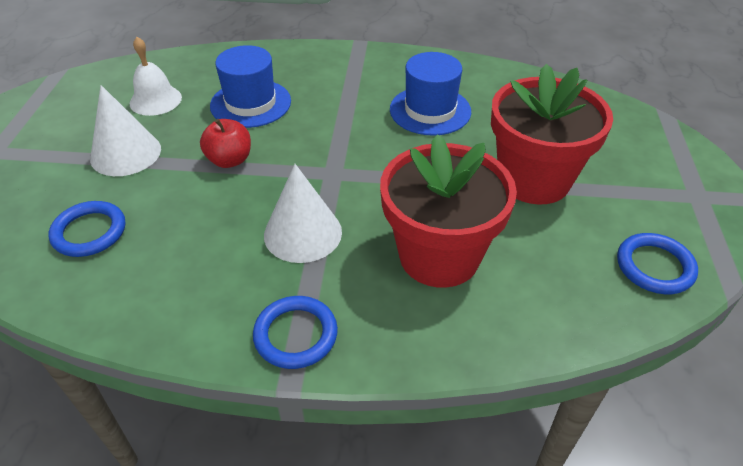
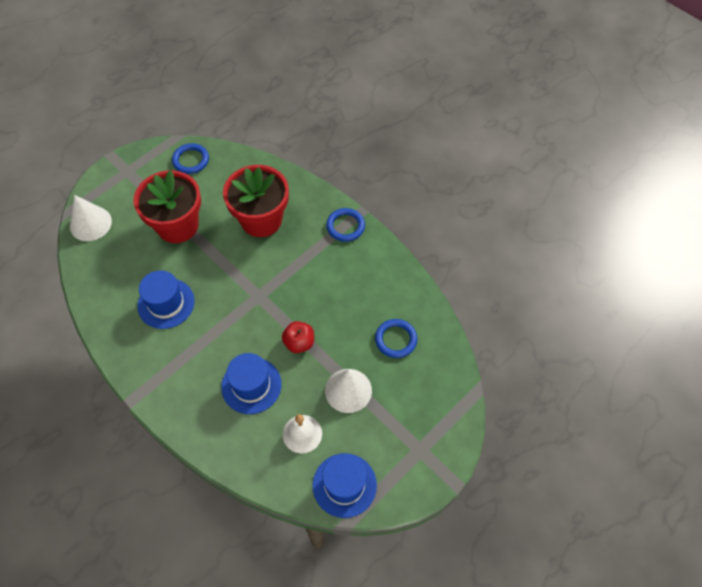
camera: 140 degrees left, 15 degrees up
(76, 91) = (344, 485): none -> blue hat
(303, 233) = (303, 270): white cone -> white cone (90, 223)

